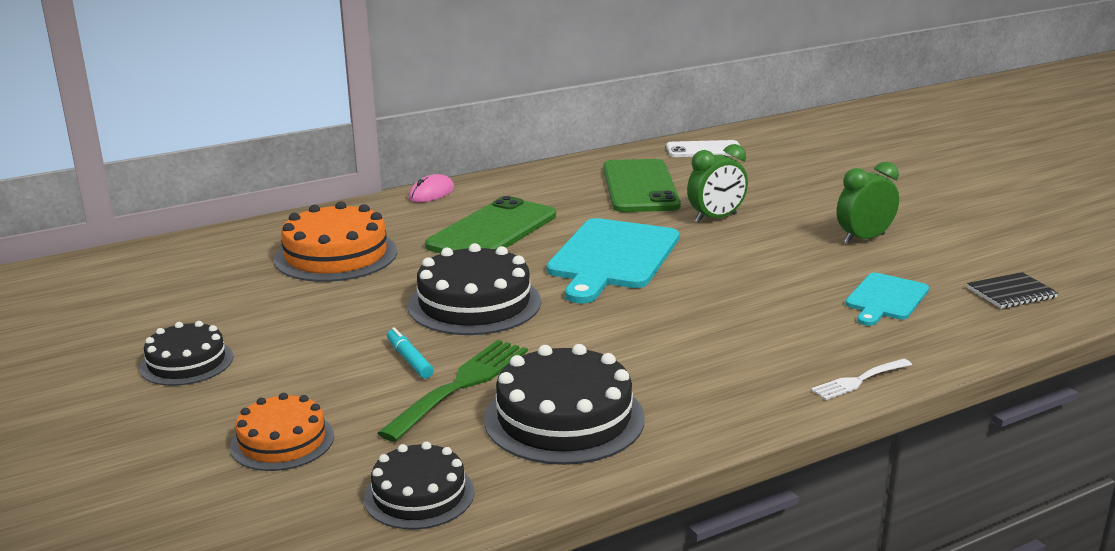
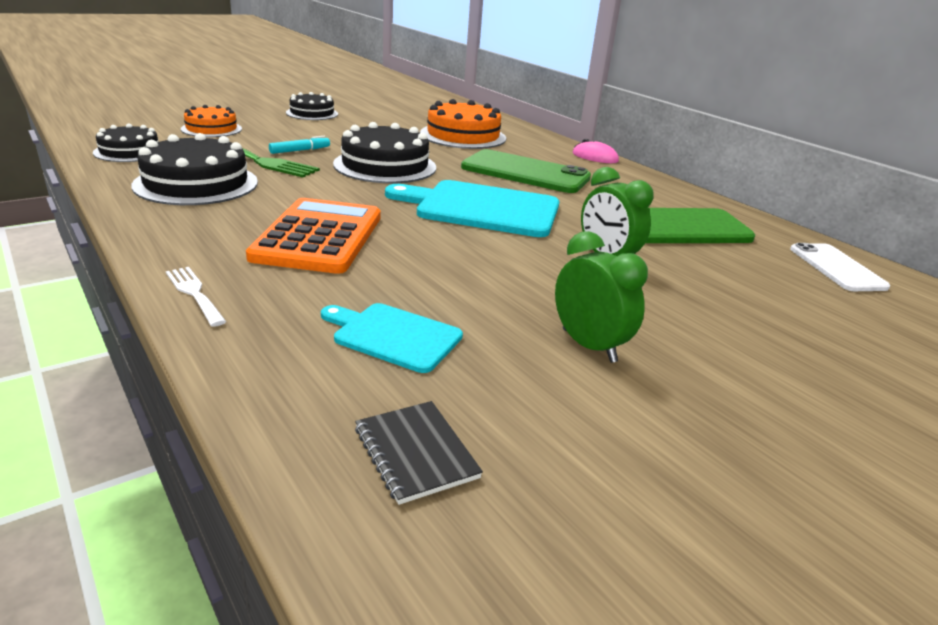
camera: 80 degrees right, 5 degrees up
(712, 333) = (319, 237): none -> orange calculator

